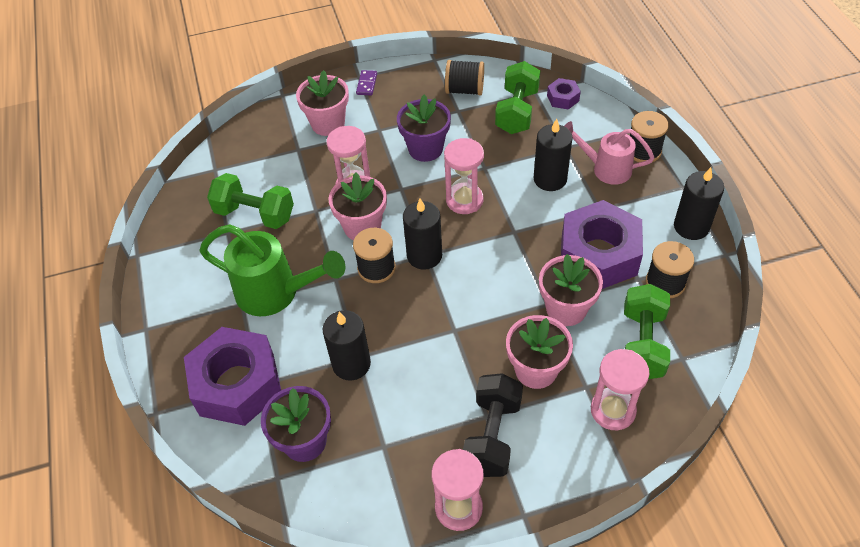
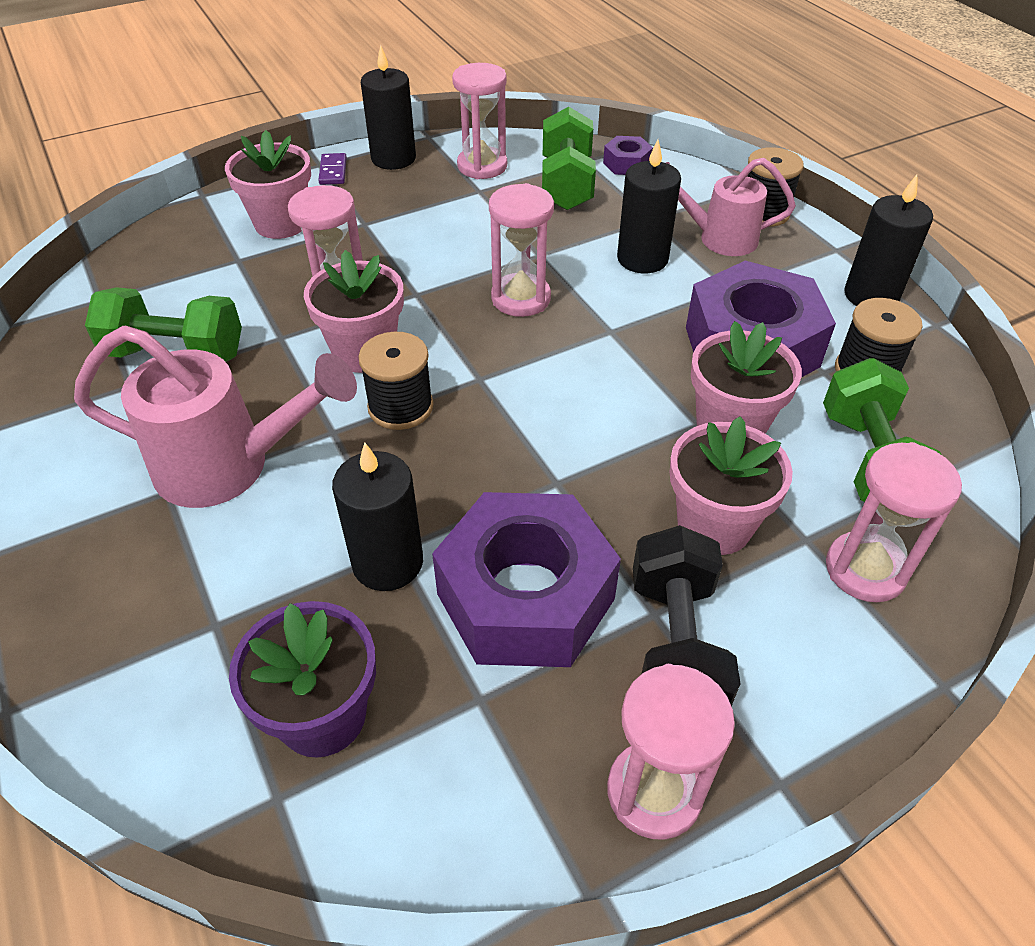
camera: 15 degrees left, 5 degrees down
(237, 384) = (172, 631): purple nut -> purple nut (525, 597)
(276, 293) = (229, 466): green watering can -> pink watering can
(424, 256) = (477, 380): black candle -> black candle (393, 158)
(425, 149) = (442, 240): purple flower pot -> none
(464, 90) = (482, 166): black spool -> pink hourglass

